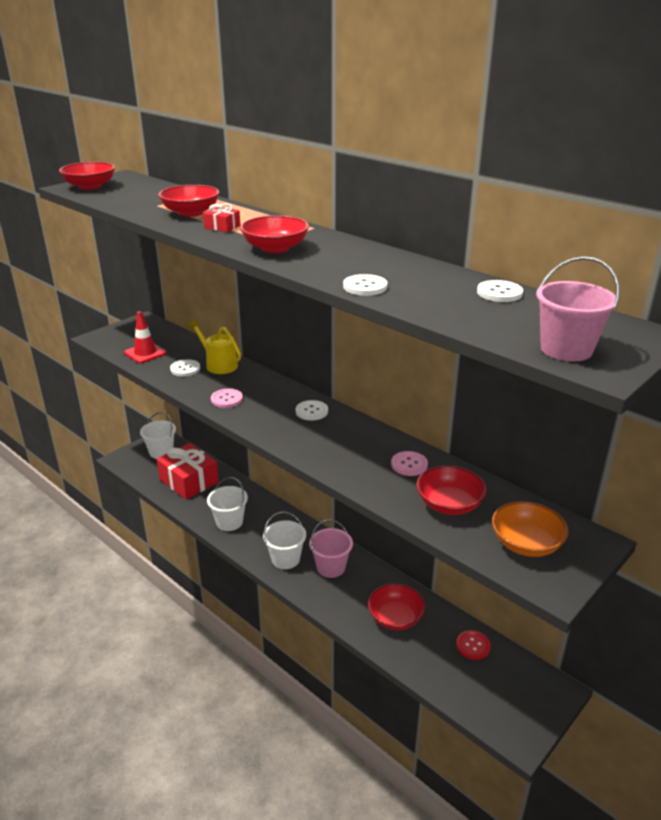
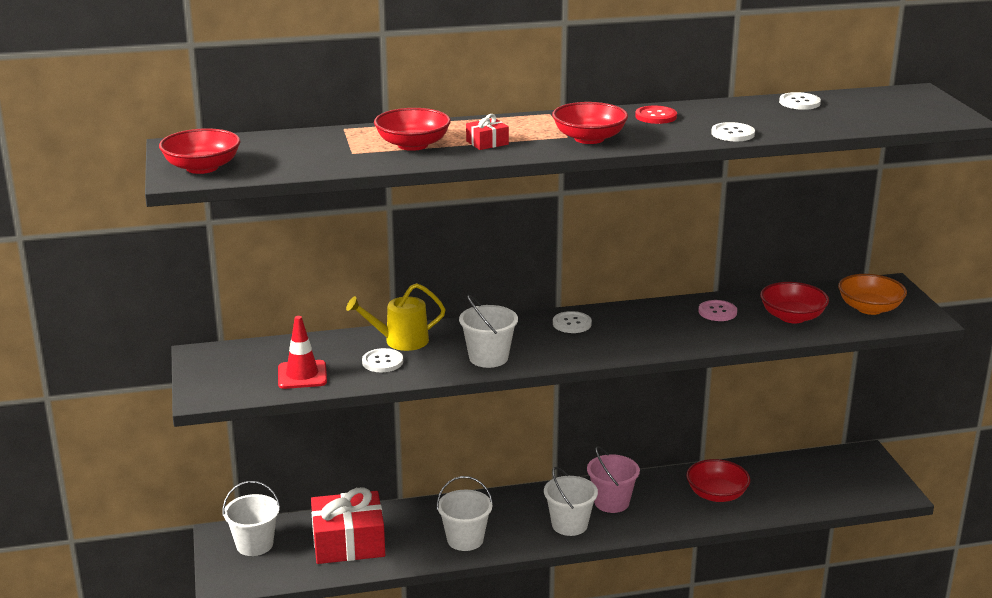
camera: 55 degrees left, 5 degrees down
(227, 399) = (488, 358): pink button -> white bucket
(473, 646) = (786, 470): red button -> red button (656, 116)
(566, 349) = (918, 116): pink bucket -> none

